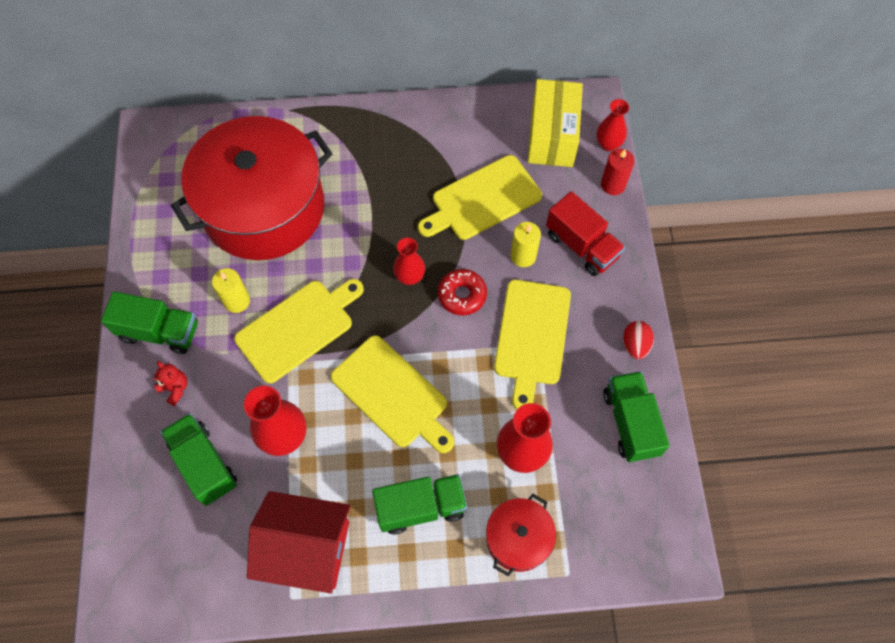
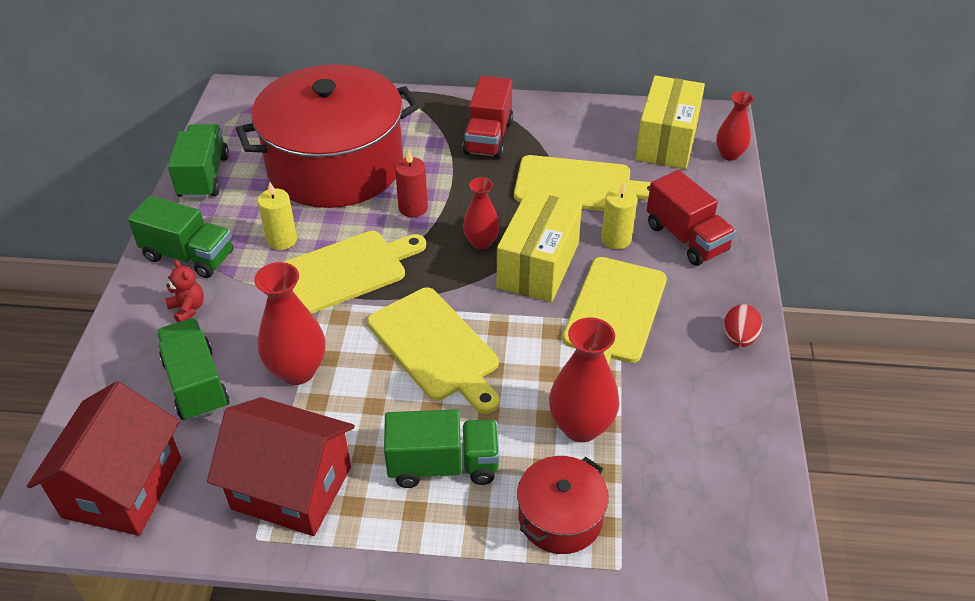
camera: 10 degrees right, 20 degrees down
(173, 571) = (122, 487): none -> red house
(394, 154) = (488, 137): none -> red truck
(462, 295) = (538, 265): red donut -> yellow box
(482, 200) = (578, 185): yellow cutting board -> yellow cutting board turned 150 degrees counterclockwise
(613, 185) = (730, 189): red candle -> red candle (413, 208)
(630, 422) = (723, 414): green truck -> green truck (204, 177)

